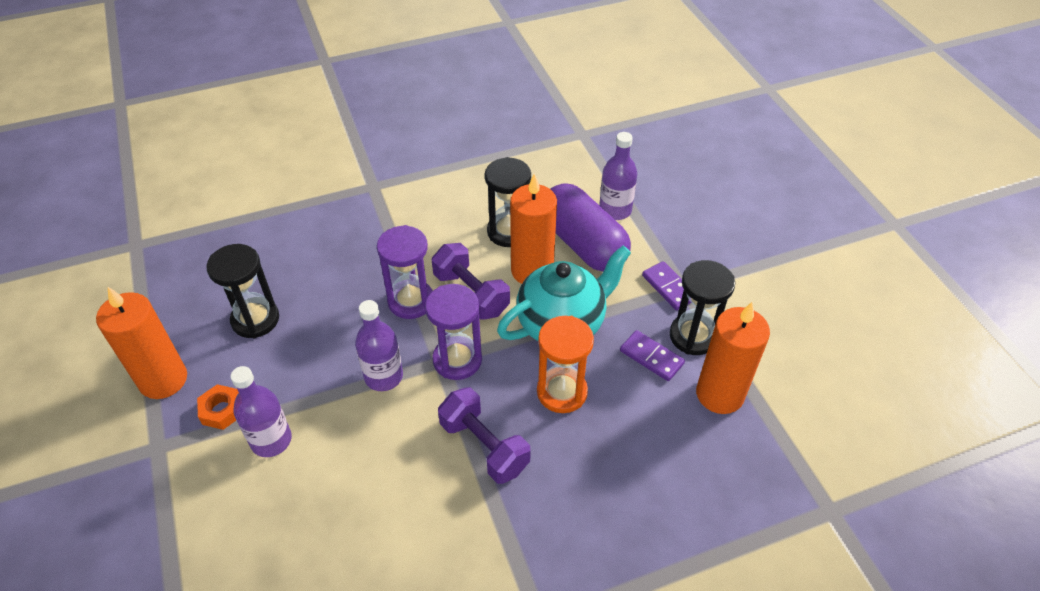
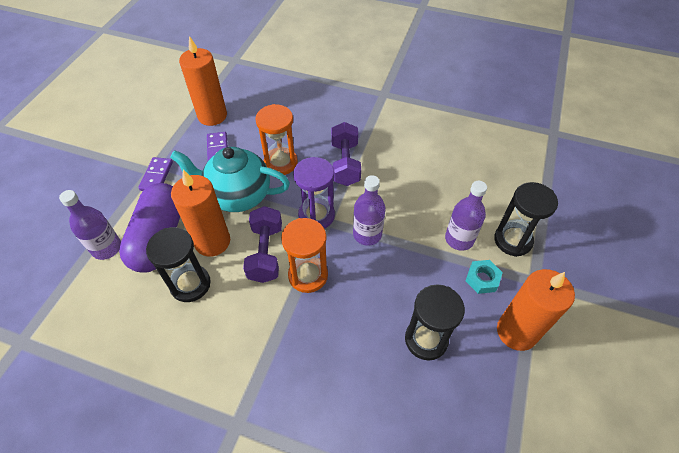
camera: 140 degrees left, 5 degrees up
(222, 410) = (482, 279): orange nut -> turquoise nut
(411, 301) = (308, 275): purple hourglass -> orange hourglass
(693, 336) = (184, 145): black hourglass -> black hourglass (513, 240)

